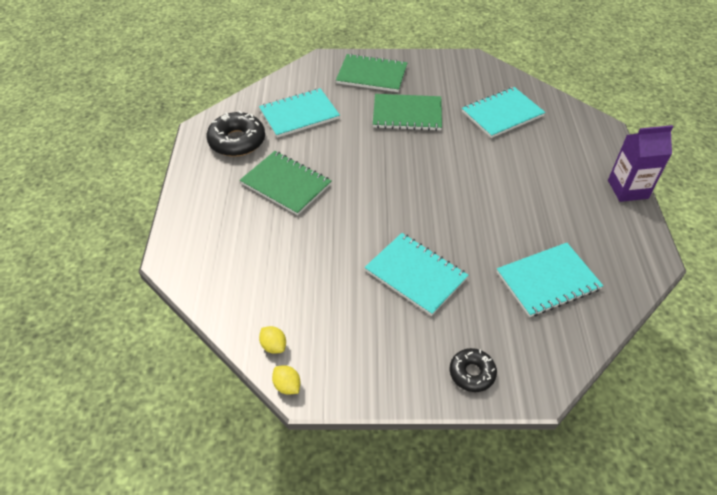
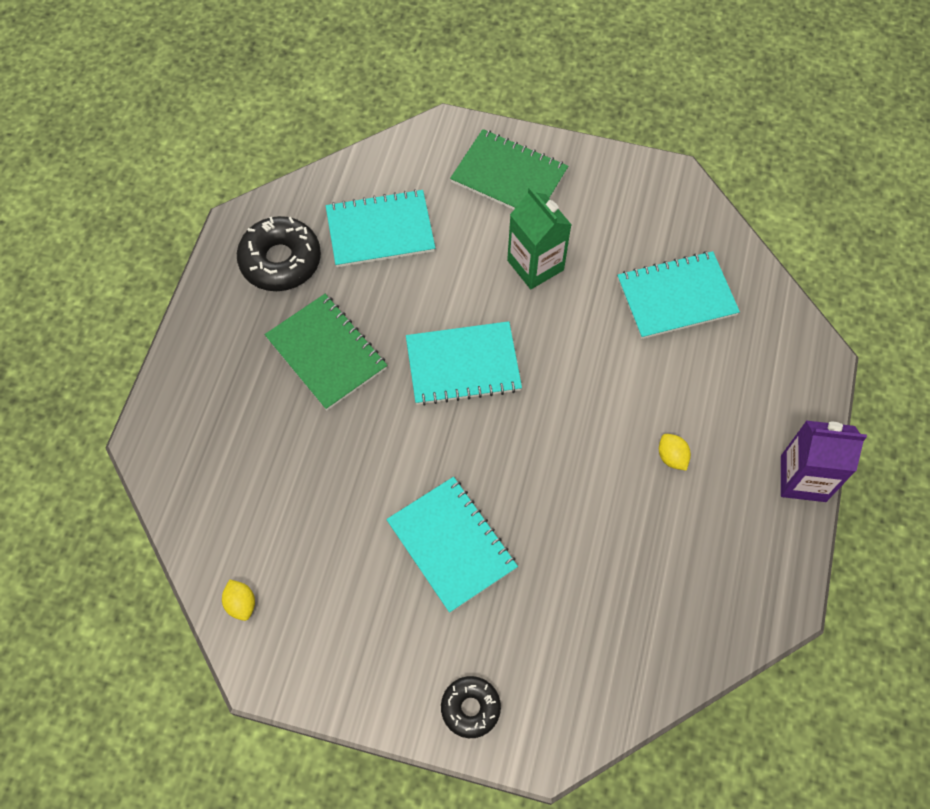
camera: 15 degrees right, 15 degrees up
(287, 386) = (242, 664): yellow lemon -> yellow lemon (671, 457)
(407, 114) = (535, 265): green notebook -> green carton
(548, 281) = (623, 600): turquoise notebook -> turquoise notebook (463, 365)

